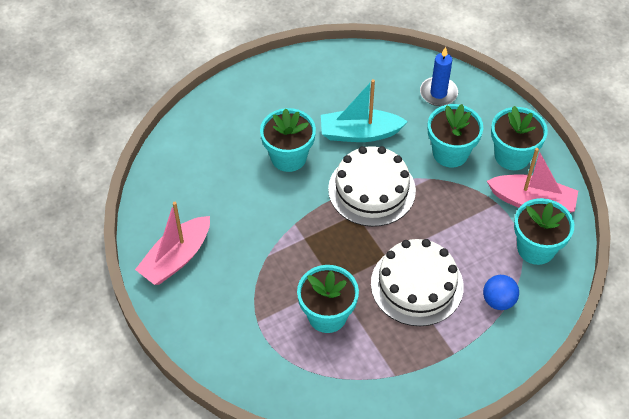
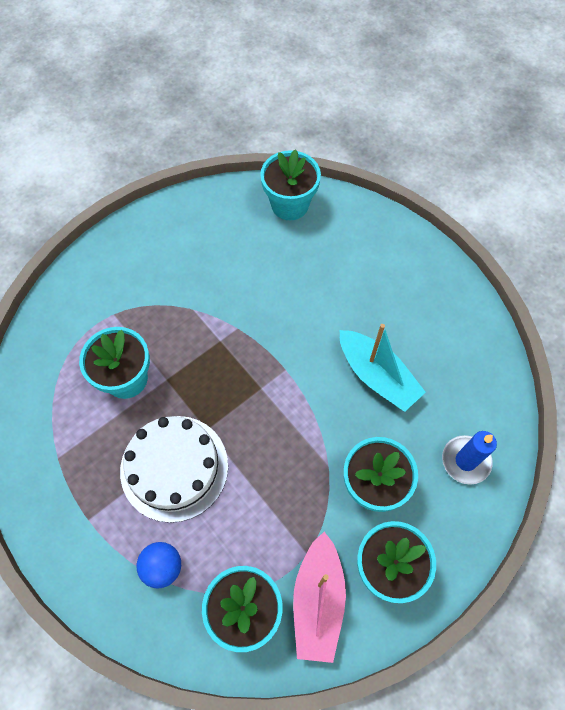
camera: 80 degrees right, 10 degrees up
(176, 258) = (179, 230): pink boat -> none
(288, 157) = (325, 307): turquoise flower pot -> turquoise flower pot (290, 204)
(359, 133) = (377, 376): turquoise boat -> turquoise boat turned 150 degrees clockwise
(371, 190) = (298, 400): white cake -> none

